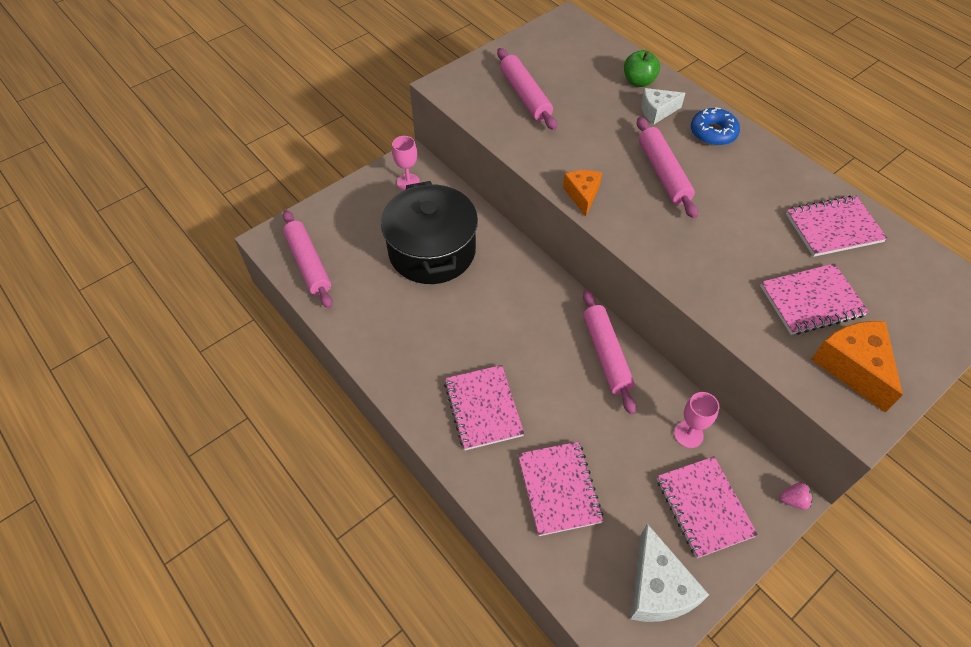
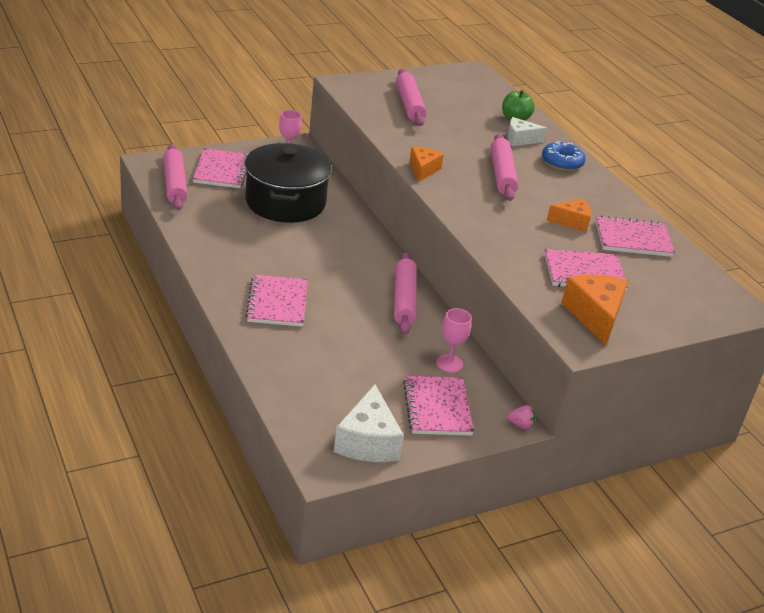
camera: 10 degrees right, 20 degrees down
(558, 489) = (315, 364): pink notebook -> pink notebook (221, 170)
(764, 223) = (572, 222): none -> orange cheese

